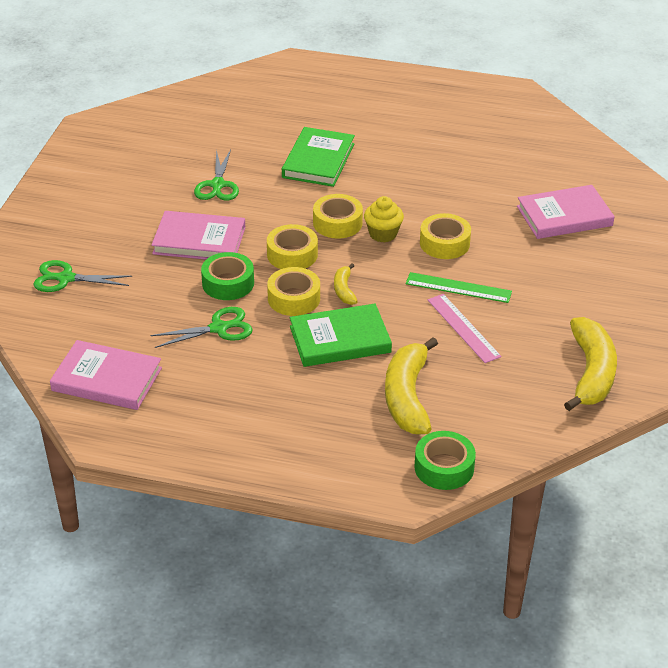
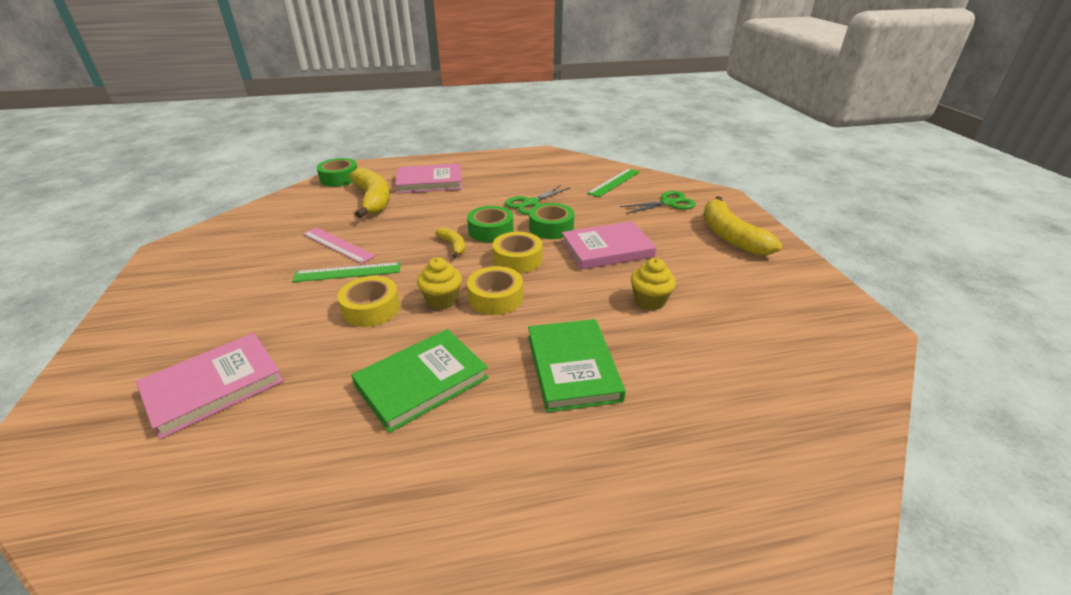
camera: 155 degrees right, 5 degrees down
(82, 333) = (614, 182): none -> green ruler
(107, 379) = (572, 169): pink book -> pink book (430, 182)
(218, 185) = (649, 301): green scissors -> yellow cupcake
(294, 298) = (491, 231): yellow tape -> green tape
(340, 340) = (437, 216): green book -> green book (421, 381)
(591, 373) = (223, 241): yellow banana -> yellow banana (730, 236)

